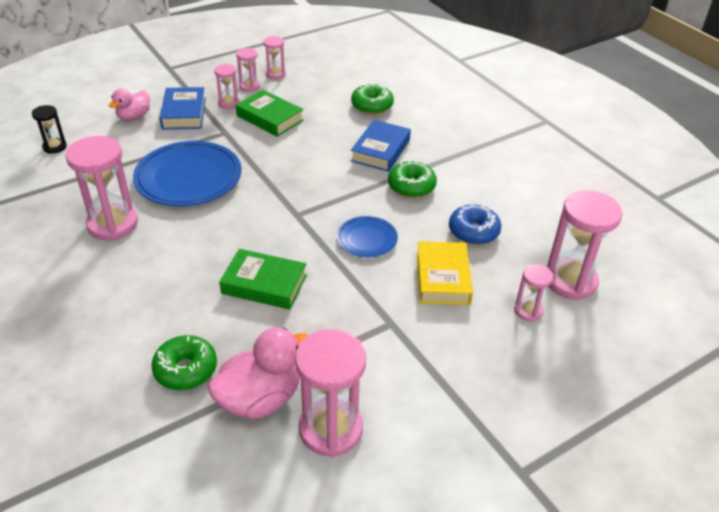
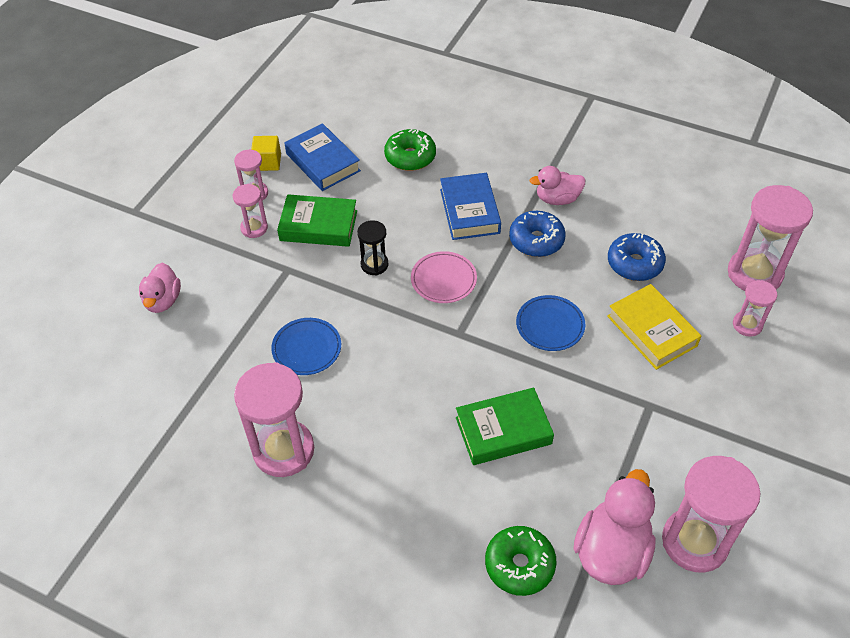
camera: 30 degrees left, 10 degrees up
(55, 147) = (110, 389): black hourglass -> black hourglass (374, 264)
(184, 113) = (216, 266): blue book -> blue book (323, 162)
(188, 178) = (307, 348): blue plate -> blue plate, size x0.53
(275, 74) = (268, 162): pink hourglass -> yellow cube
(319, 180) = (443, 280): none -> pink plate
(411, 186) = (536, 240): green donut -> blue donut
(454, 169) = (557, 199): none -> pink duck

